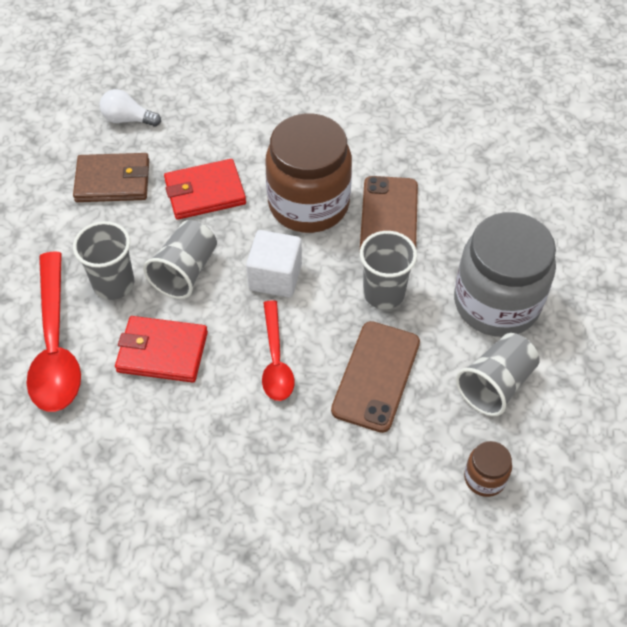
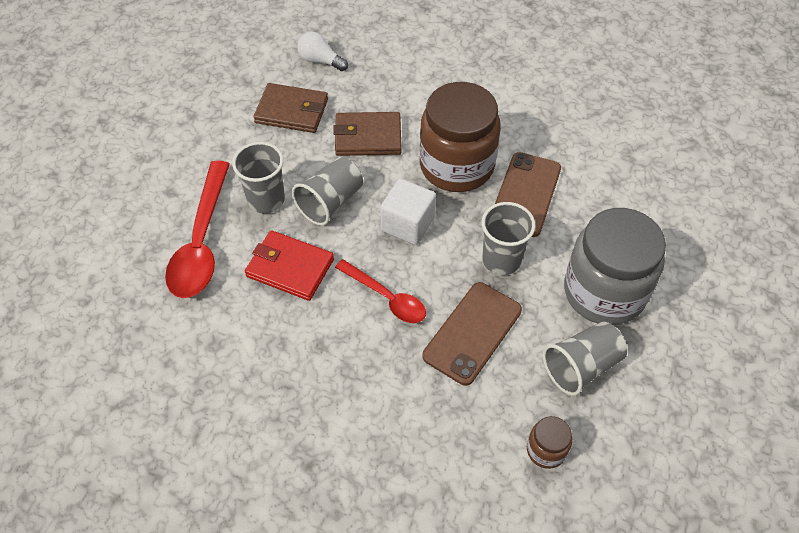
camera: 15 degrees right, 0 degrees up
(205, 192) = (368, 137): red wallet -> brown wallet
(276, 360) = (386, 297): red spoon -> red spoon turned 60 degrees counterclockwise

